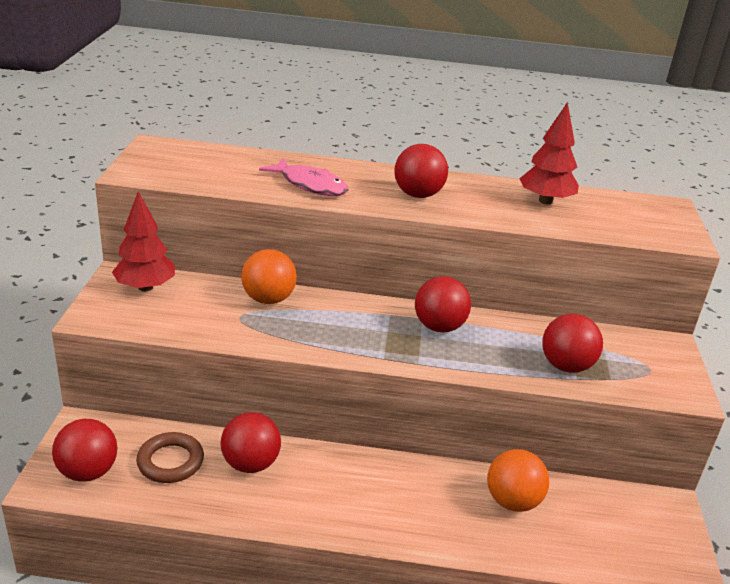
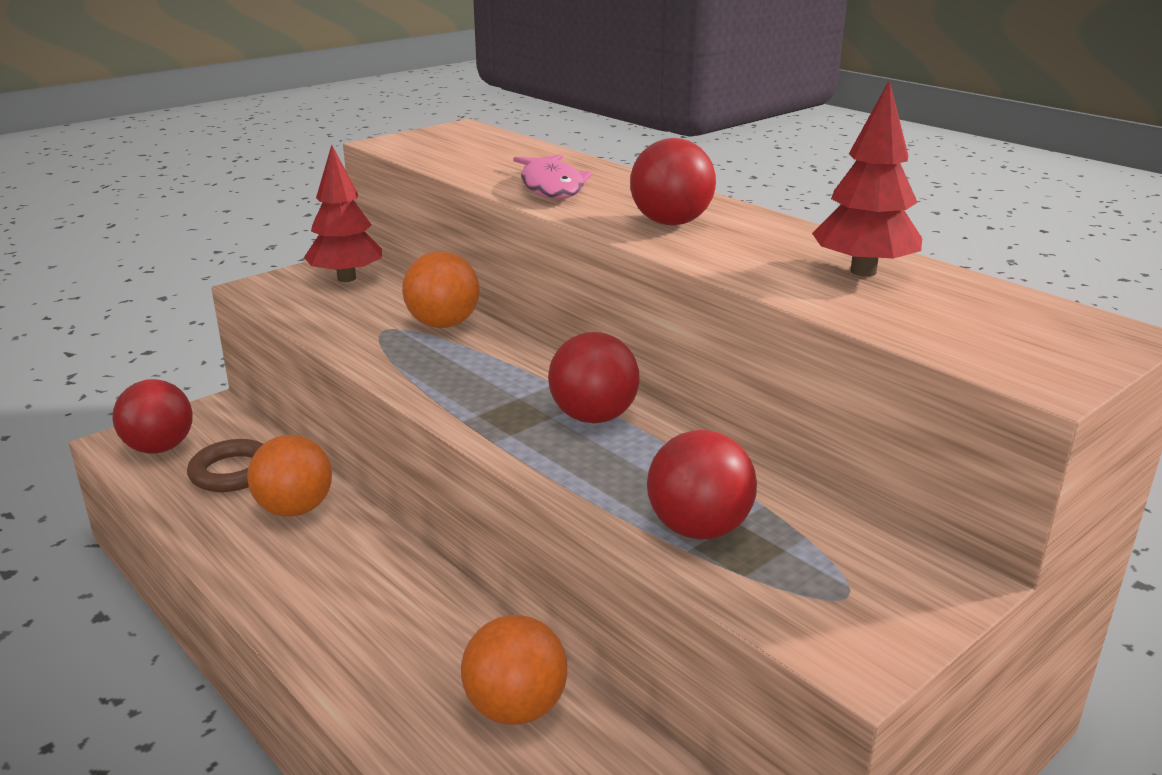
camera: 45 degrees right, 5 degrees down
(250, 464) = (295, 509): red ball -> orange ball

